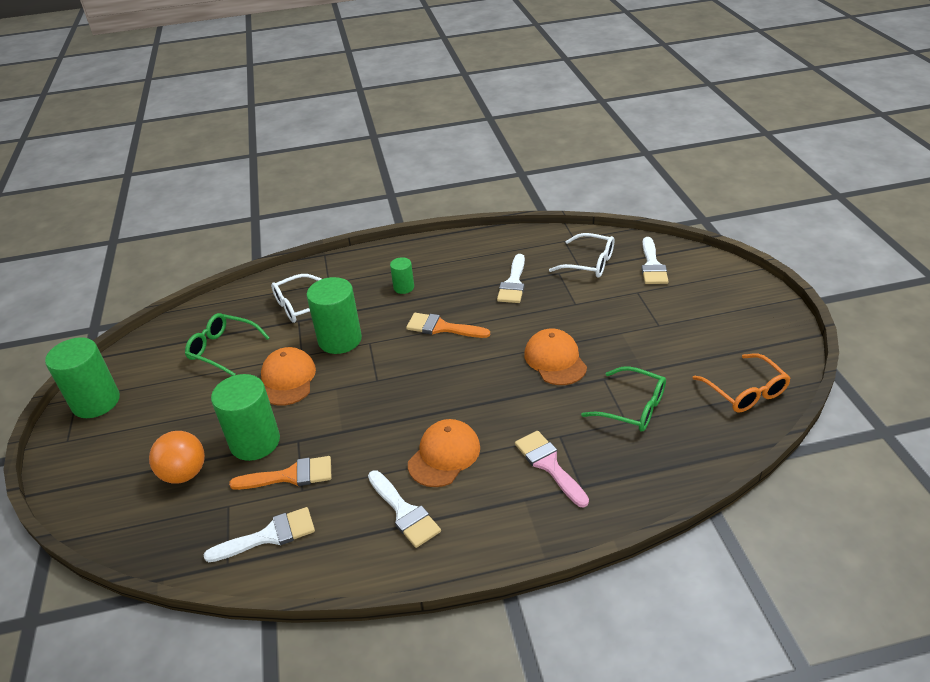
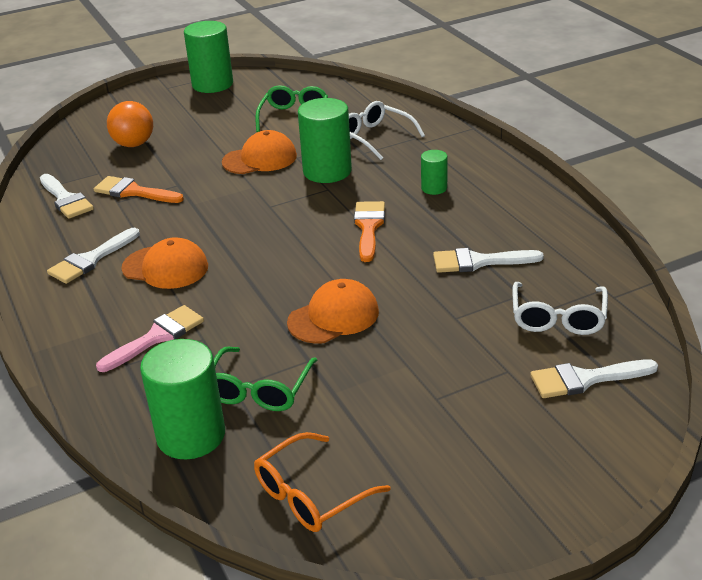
camera: 75 degrees right, 5 degrees down
(255, 442) = (173, 165): green cylinder -> green cylinder (191, 435)
(290, 476) = (133, 192): orange brush -> orange brush turned 135 degrees clockwise

